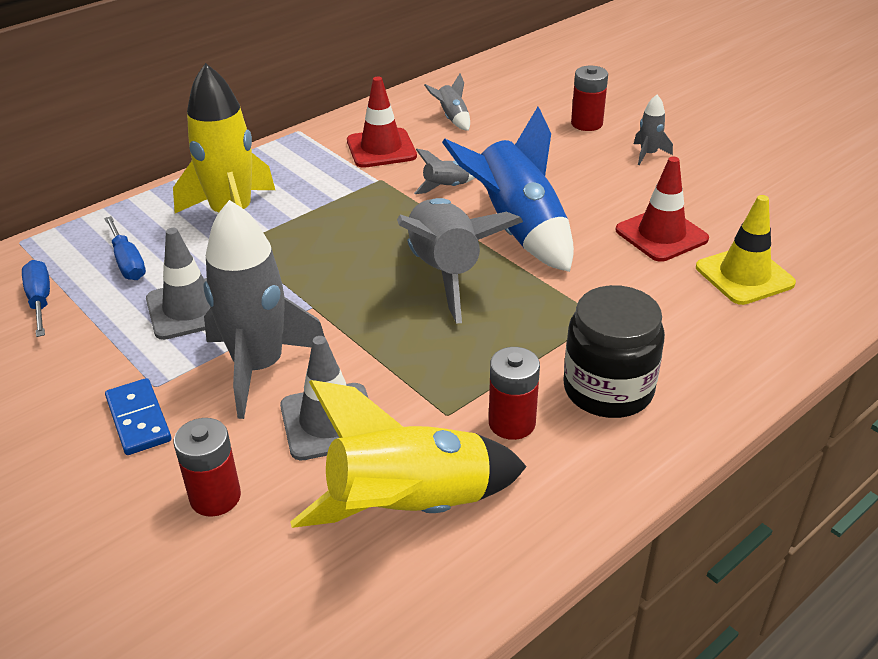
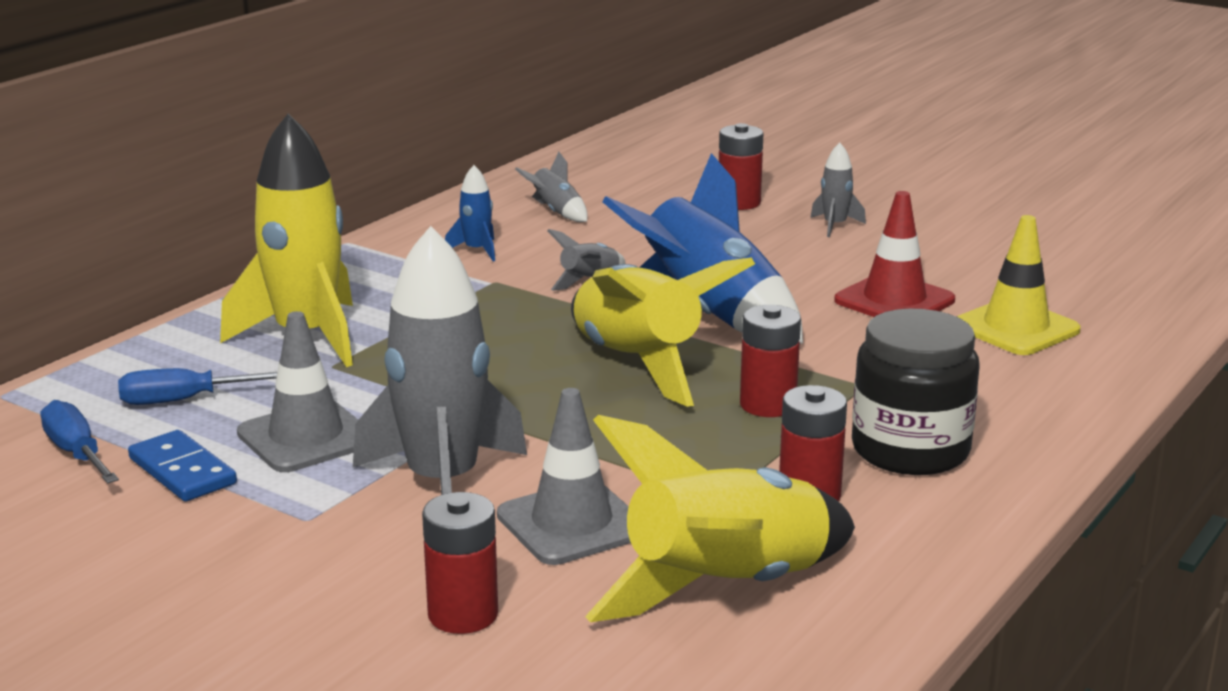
camera: 15 degrees left, 15 degrees down
(128, 262) = (183, 400): blue screwdriver -> blue screwdriver turned 120 degrees clockwise
(139, 419) = (305, 554): blue domino -> blue domino (182, 471)
(381, 149) = (477, 250): red traffic cone -> blue rocket
(445, 272) = (639, 364): grey rocket -> yellow rocket
(521, 326) = (768, 405): none -> red battery

